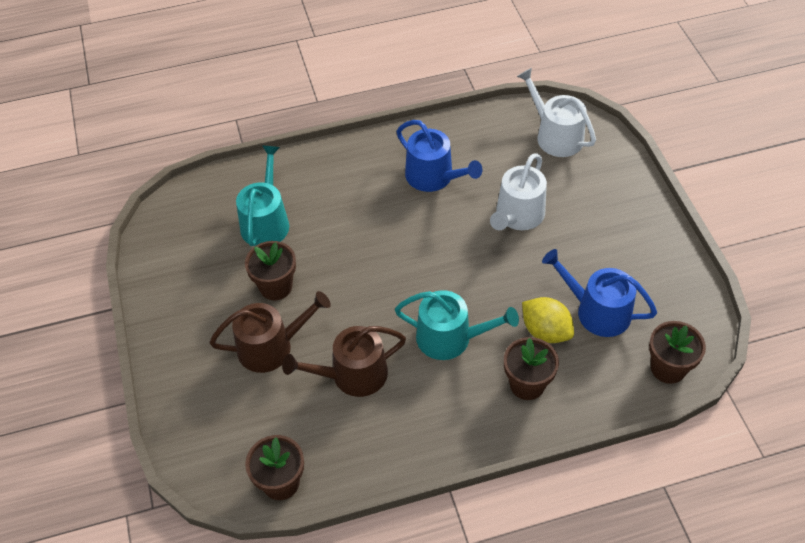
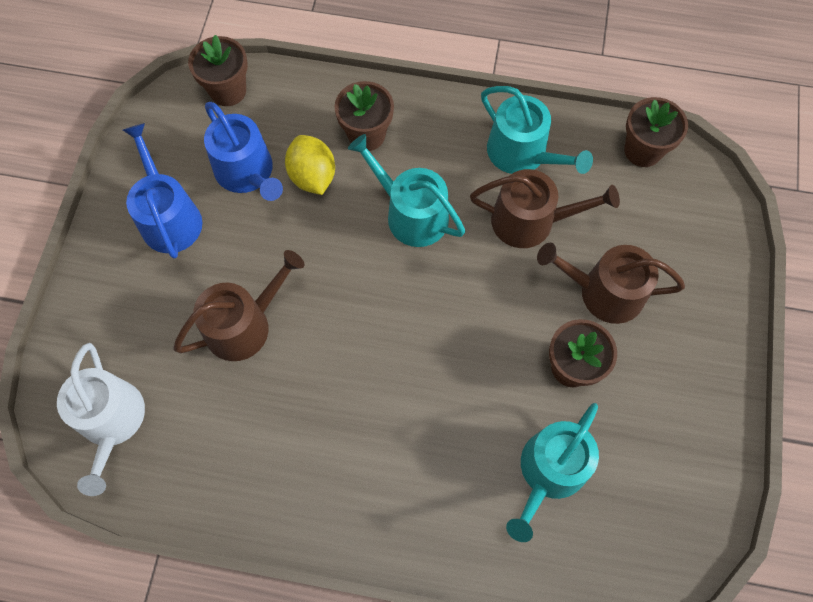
camera: 155 degrees left, 15 degrees up
(386, 429) = (522, 154): none -> turquoise watering can
(434, 177) = (304, 434): blue watering can -> blue watering can (169, 217)
(517, 216) = (244, 324): white watering can -> brown watering can

